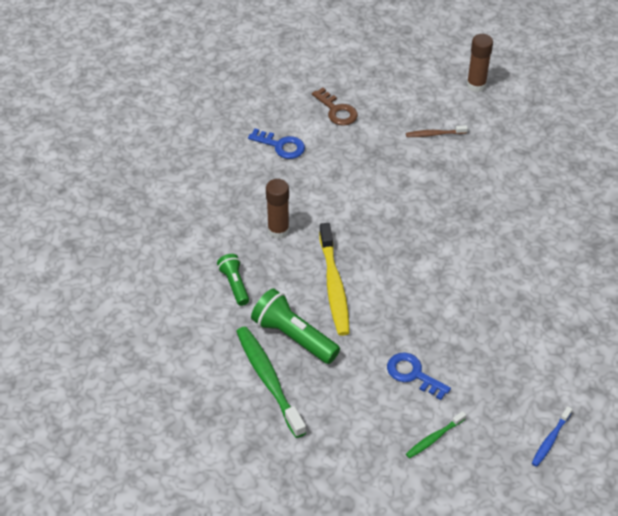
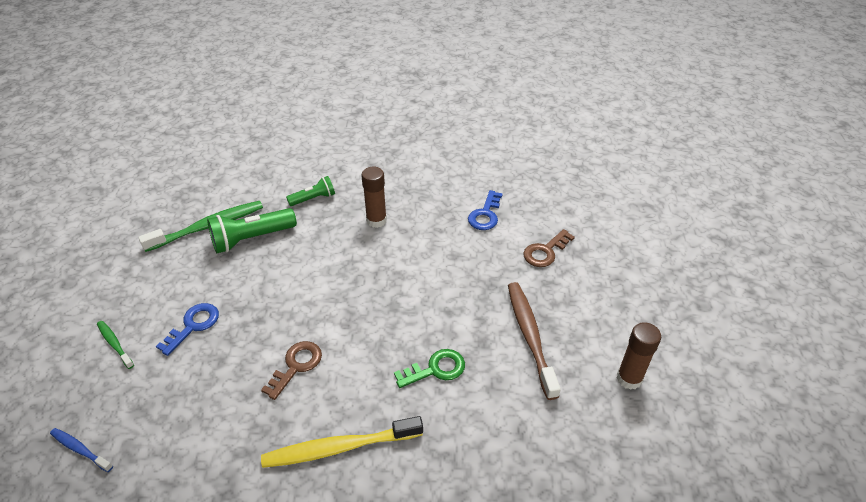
camera: 85 degrees right, 5 degrees down
(293, 336) = (252, 239): green flashlight -> green flashlight turned 150 degrees counterclockwise
(334, 286) = (308, 262): yellow toothbrush -> yellow toothbrush (339, 448)
(434, 134) = (530, 336): brown toothbrush -> brown toothbrush, size x1.93
(462, 290) = (296, 366): none -> brown key
(466, 196) = (435, 369): none -> green key

